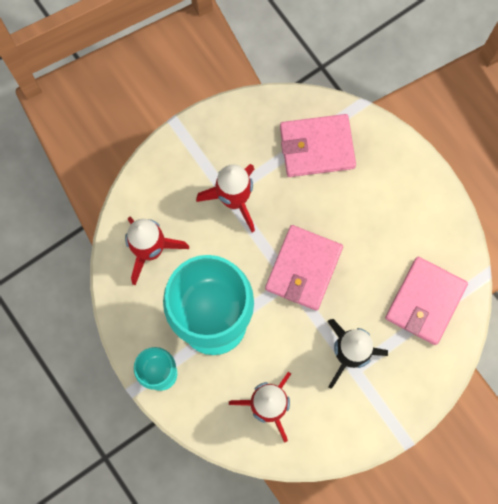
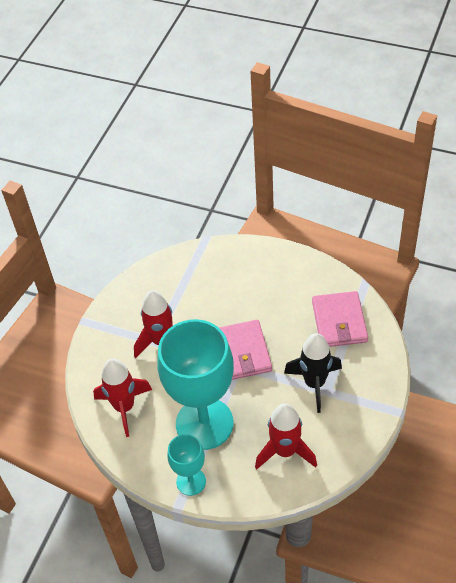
camera: 30 degrees left, 25 degrees down
(317, 147) = (195, 279): pink wallet -> none

